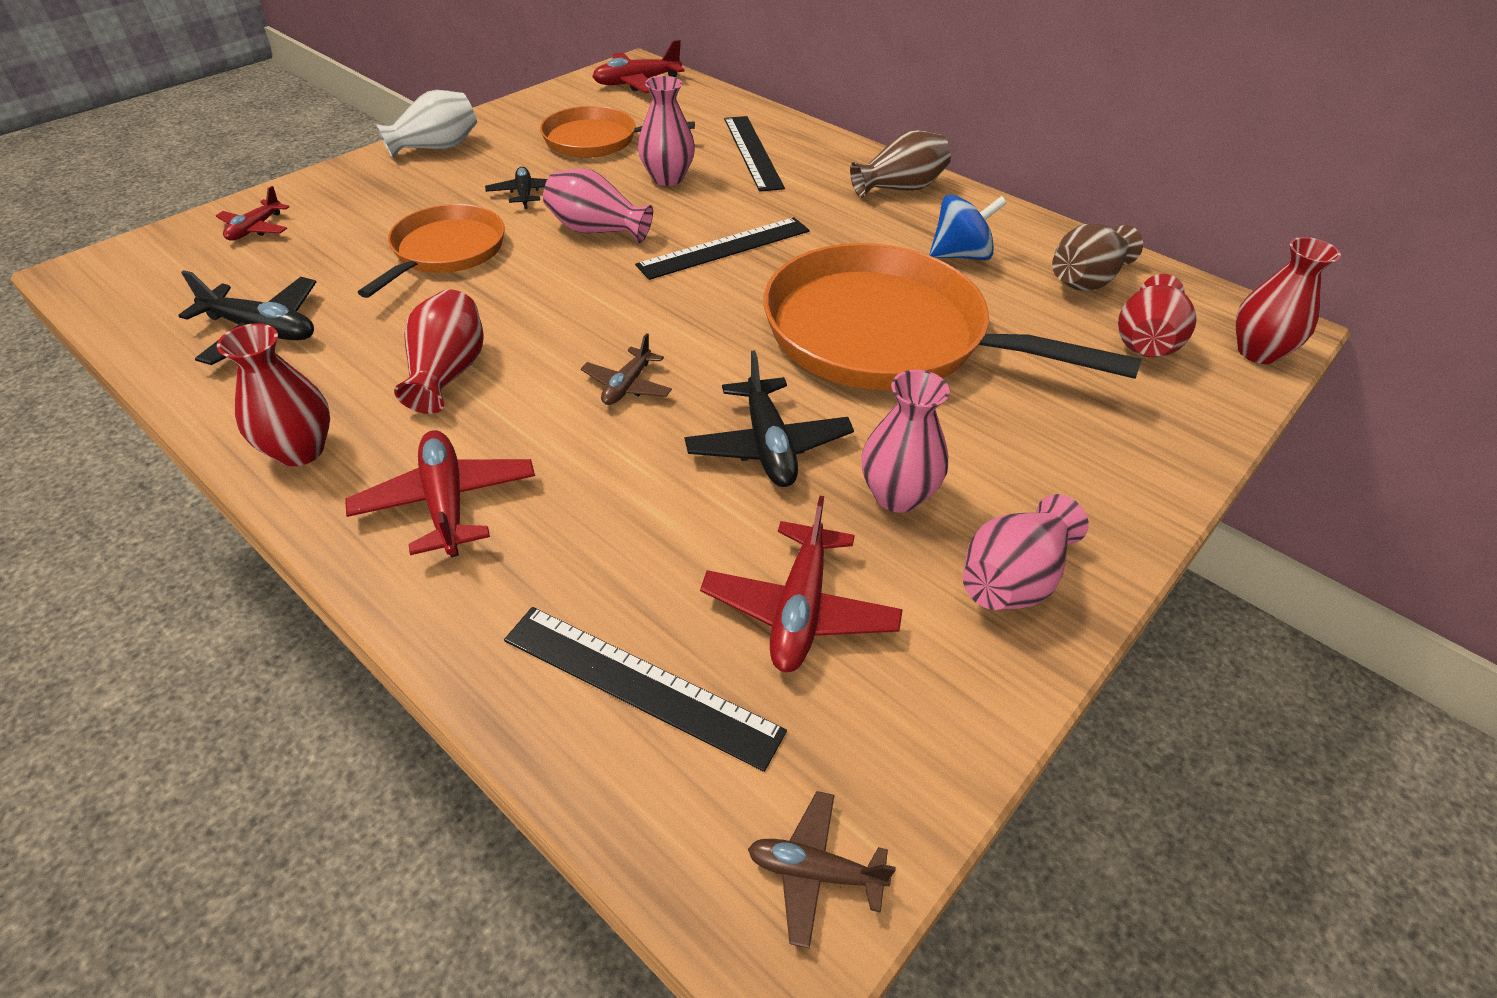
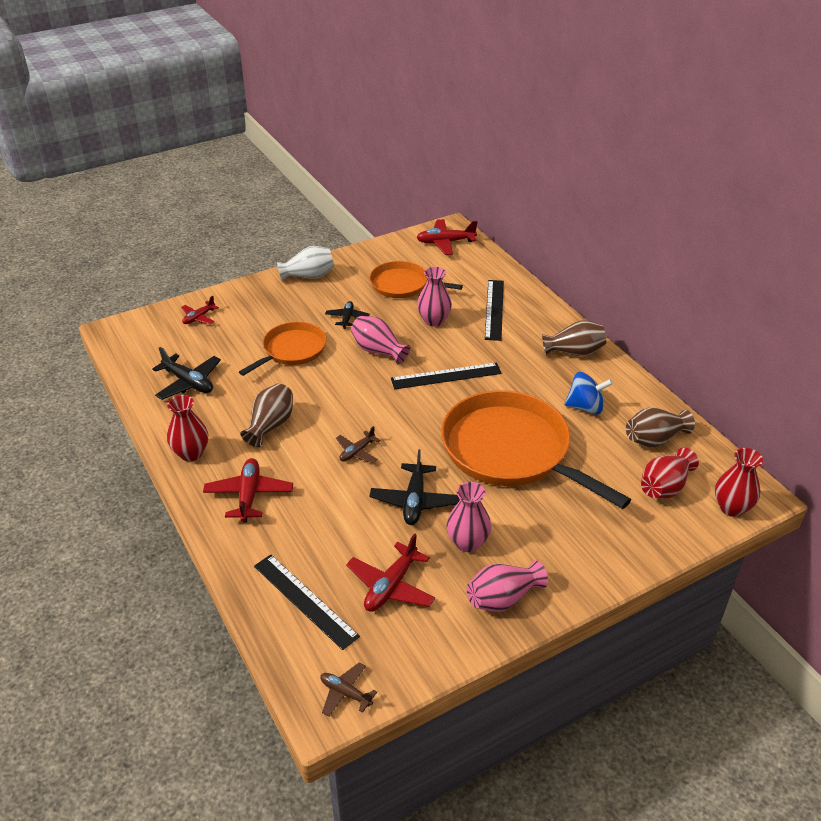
camera: 20 degrees right, 5 degrees down
(448, 373) = (270, 425): red vase -> brown vase

